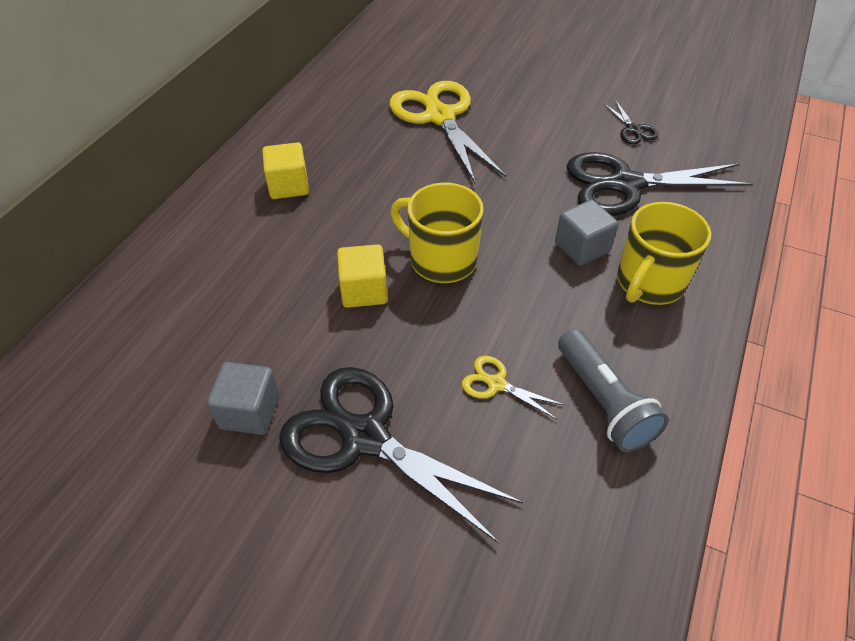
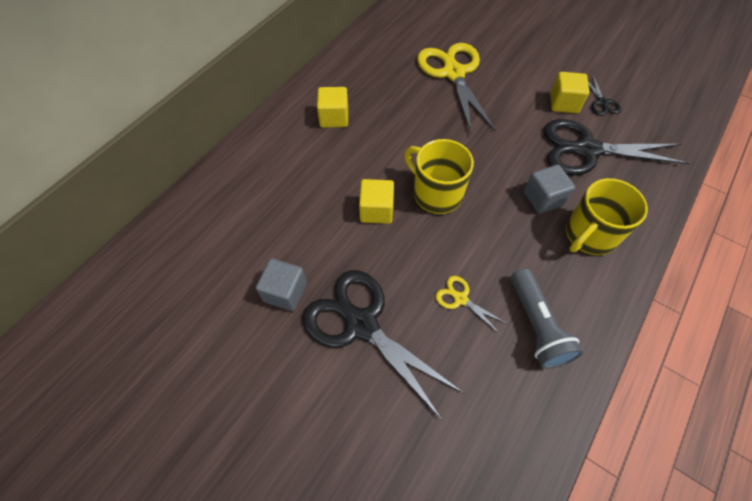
camera: 10 degrees right, 10 degrees up
(586, 135) = (563, 103): none -> yellow cube

